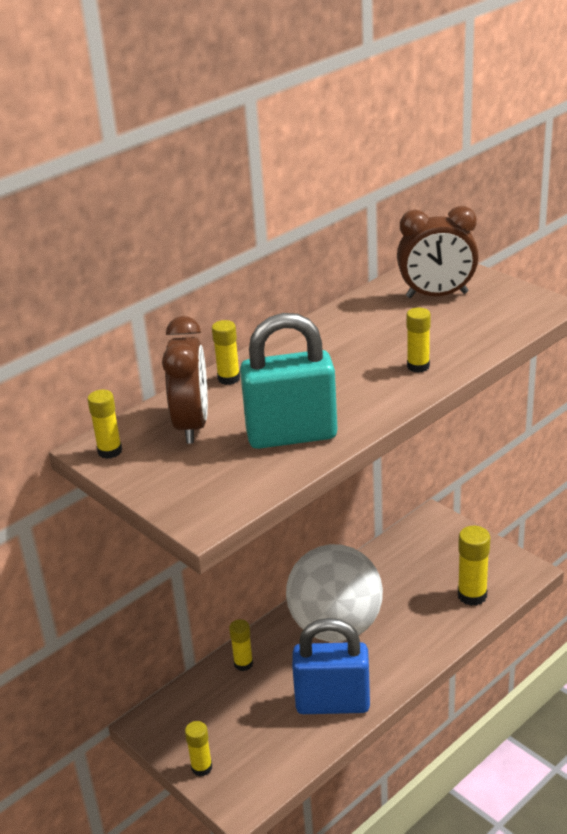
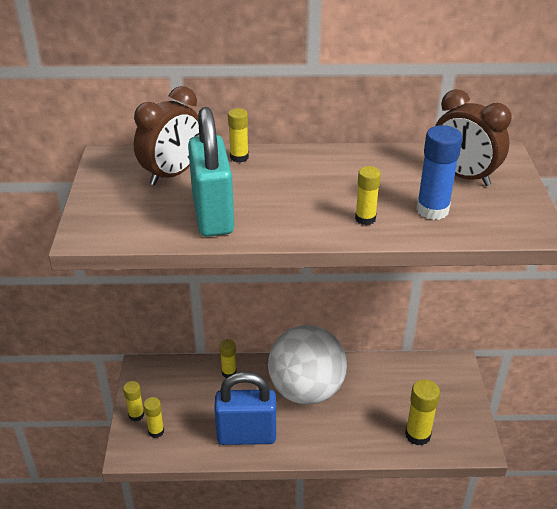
camera: 40 degrees right, 5 degrees up
(110, 451) = (109, 163): yellow glue stick -> yellow glue stick (156, 431)
(291, 435) = (213, 215): turquoise padlock -> turquoise padlock turned 45 degrees clockwise
(333, 703) = (246, 435): blue padlock -> blue padlock turned 45 degrees counterclockwise
(456, 332) = (432, 210): none -> blue glue stick

